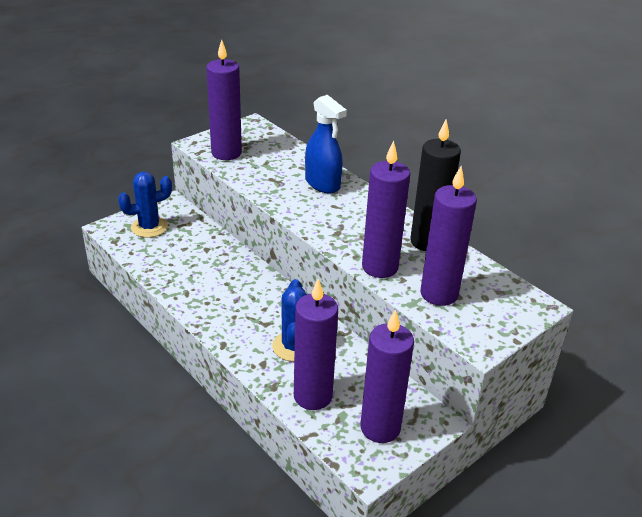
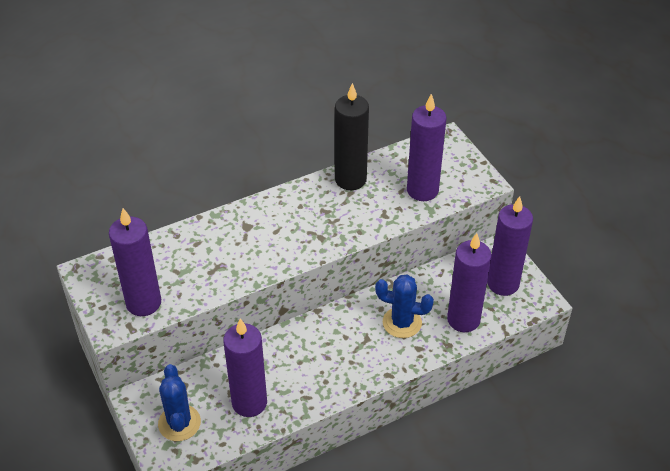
camera: 75 degrees left, 10 degrees up
(322, 184) = (234, 232): blue spray bottle -> none
(380, 267) = (379, 219): purple candle -> purple candle (249, 402)

